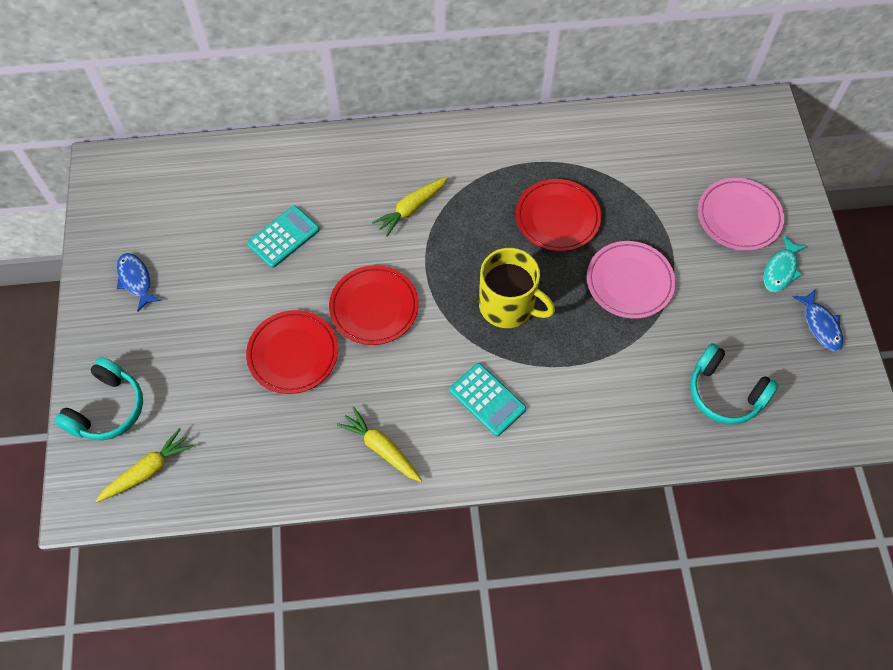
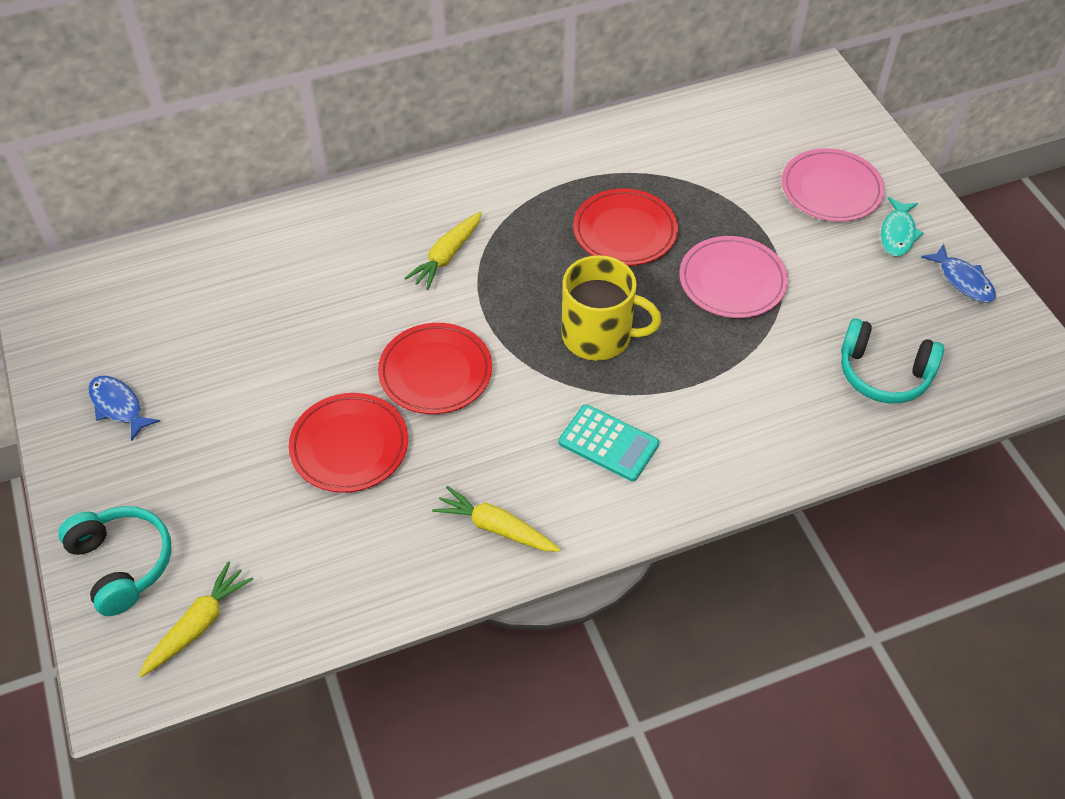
camera: 15 degrees left, 10 degrees down
(107, 408) = (122, 564): turquoise headphones -> turquoise headphones turned 45 degrees counterclockwise
(284, 237) = (297, 318): turquoise calculator -> none

